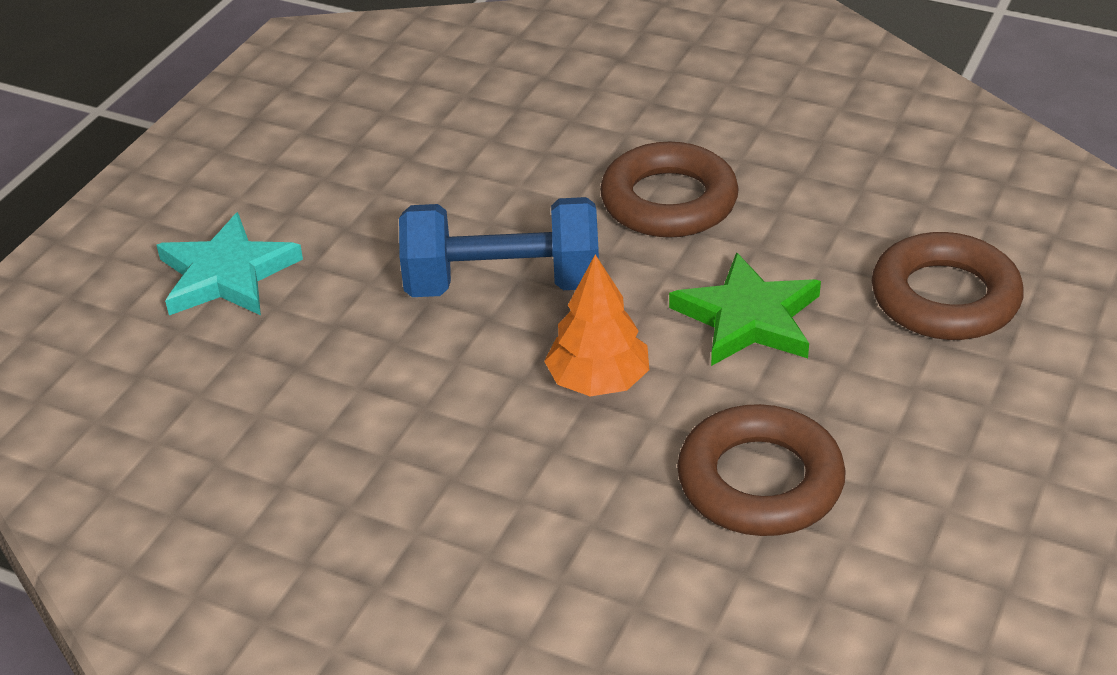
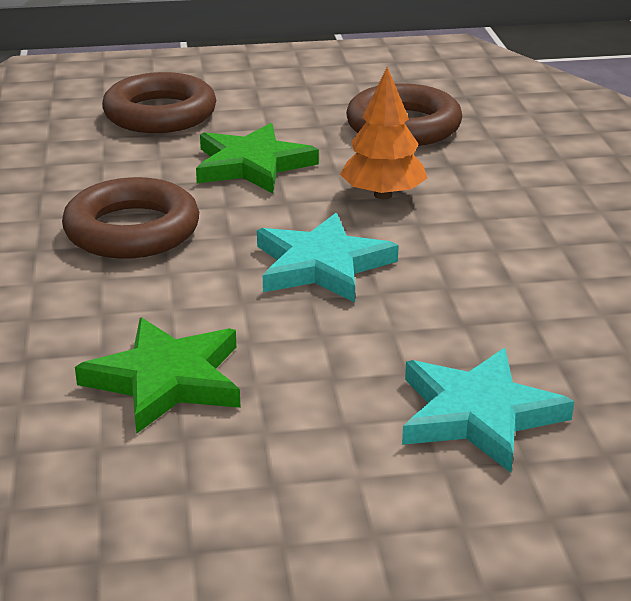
camera: 125 degrees left, 10 degrees down
(424, 155) = (166, 380): none -> green star
(502, 284) = (322, 265): blue dumbbell -> turquoise star

